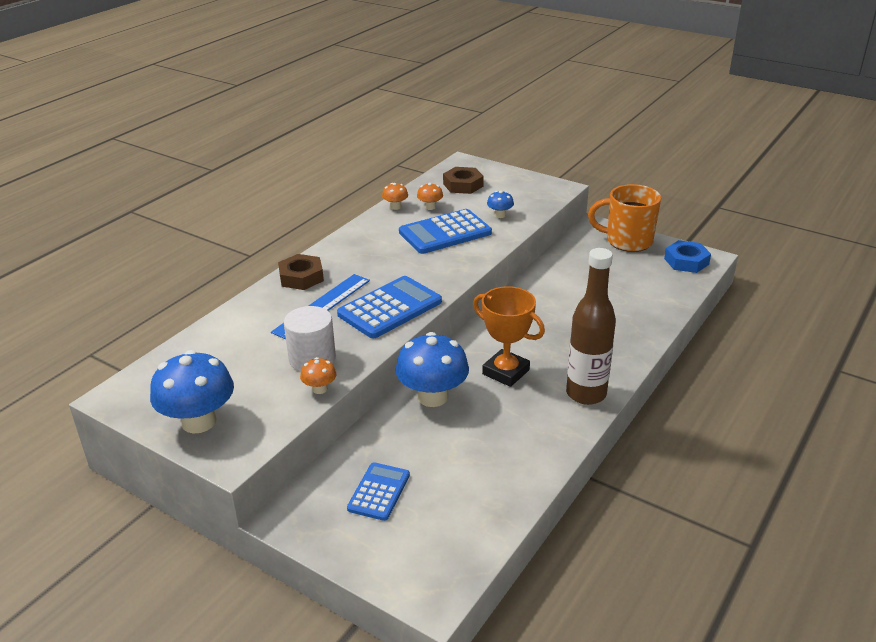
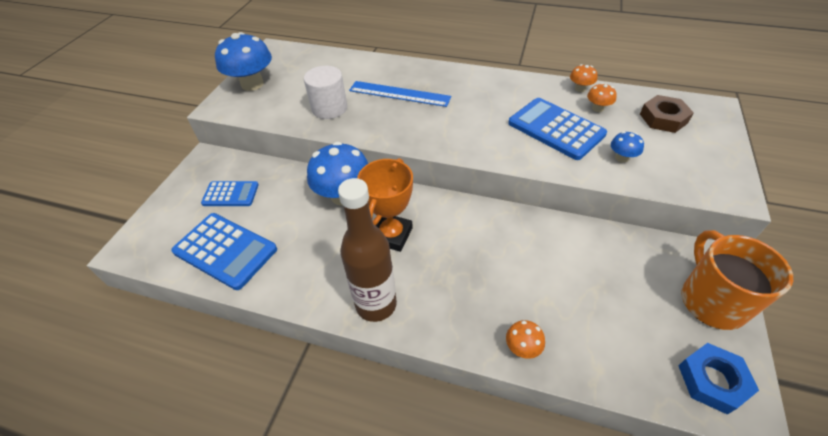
camera: 75 degrees right, 15 degrees up
(301, 277) = (434, 73): brown nut -> none
(319, 389) = (294, 122): orange mushroom -> orange mushroom (522, 348)
(390, 308) = (410, 128): blue calculator -> blue calculator (225, 251)

